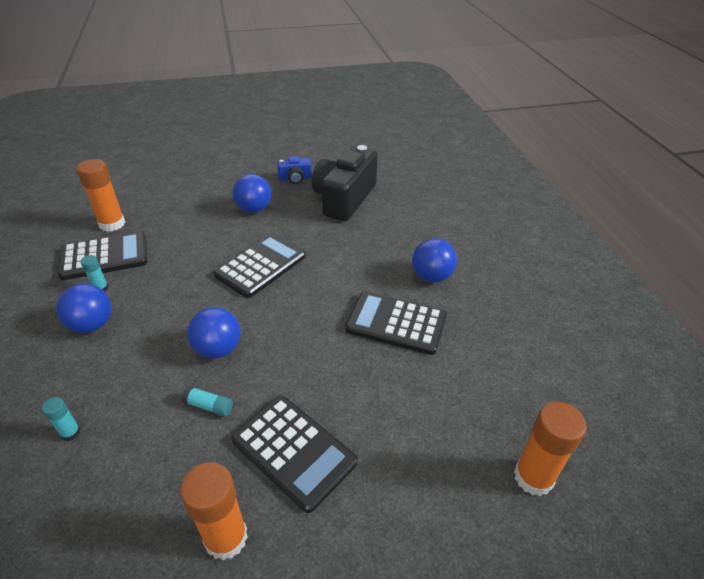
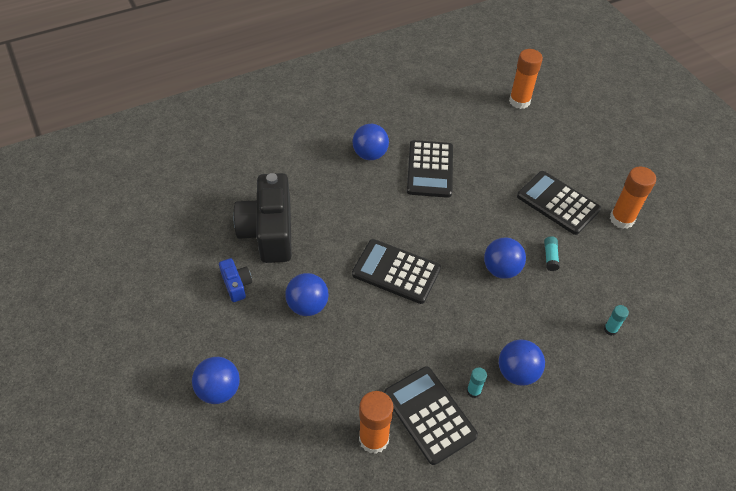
camera: 105 degrees left, 10 degrees up
(208, 164) = (219, 390): none -> blue ball
(293, 451) = (558, 203): black calculator -> black calculator turned 75 degrees counterclockwise
(344, 199) = (269, 231): black camera -> black camera turned 75 degrees clockwise

